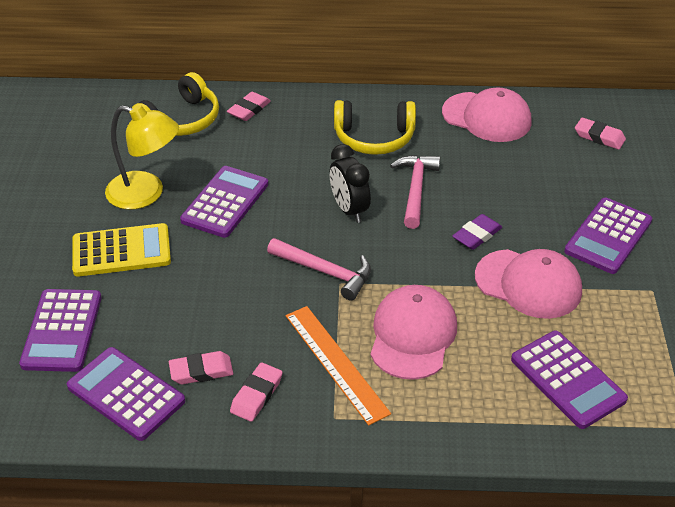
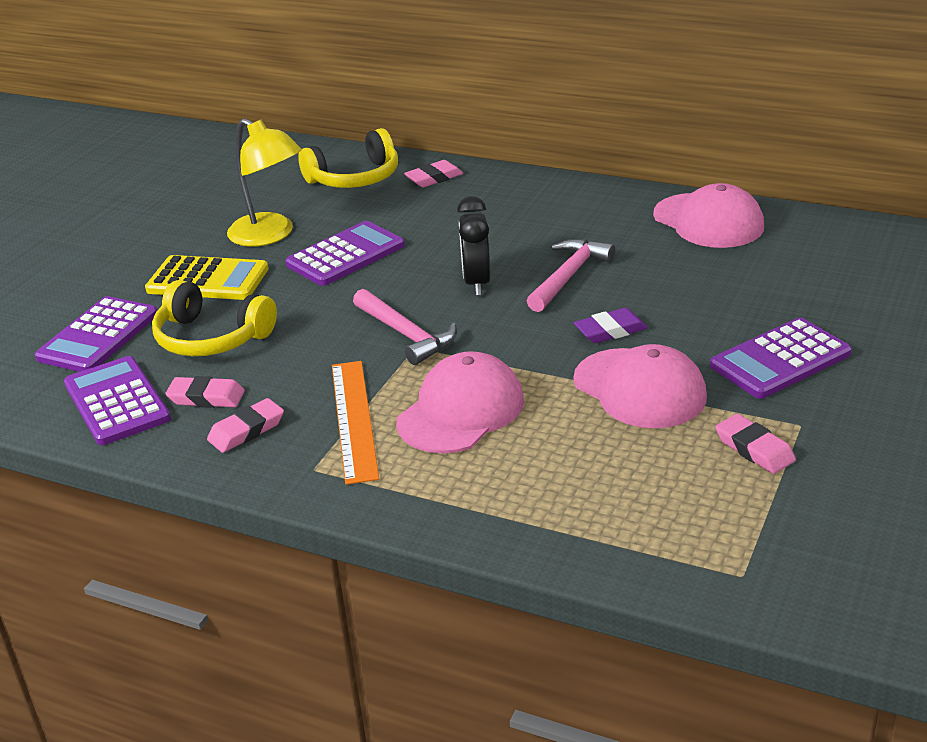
camera: 25 degrees right, 10 degrees down
(374, 138) = (556, 222): yellow headphones -> yellow headphones (211, 338)
(567, 379) = (618, 492): purple calculator -> none
(599, 137) = (842, 260): pink eraser -> pink eraser (754, 449)

